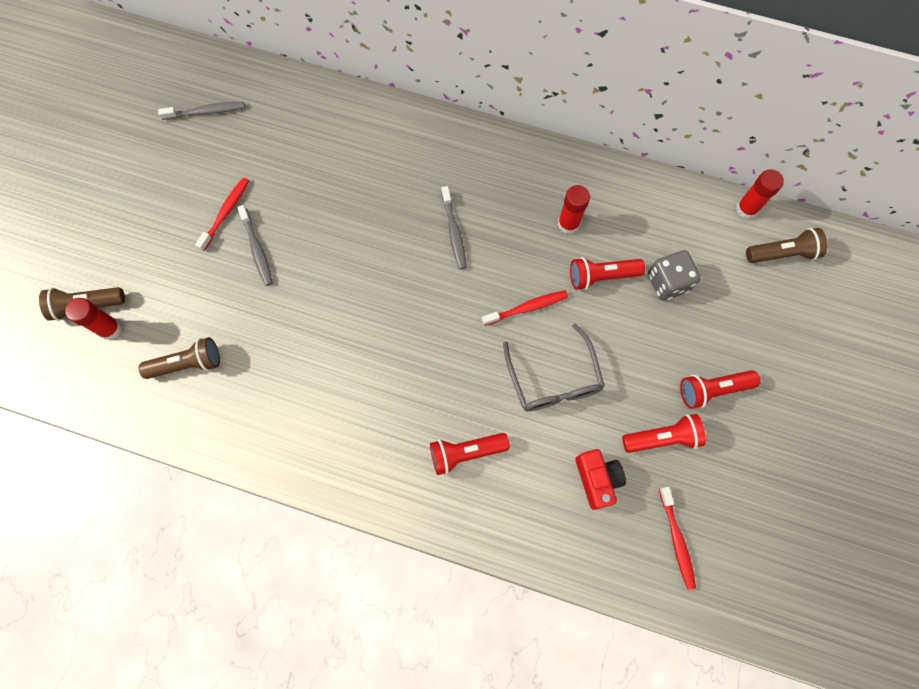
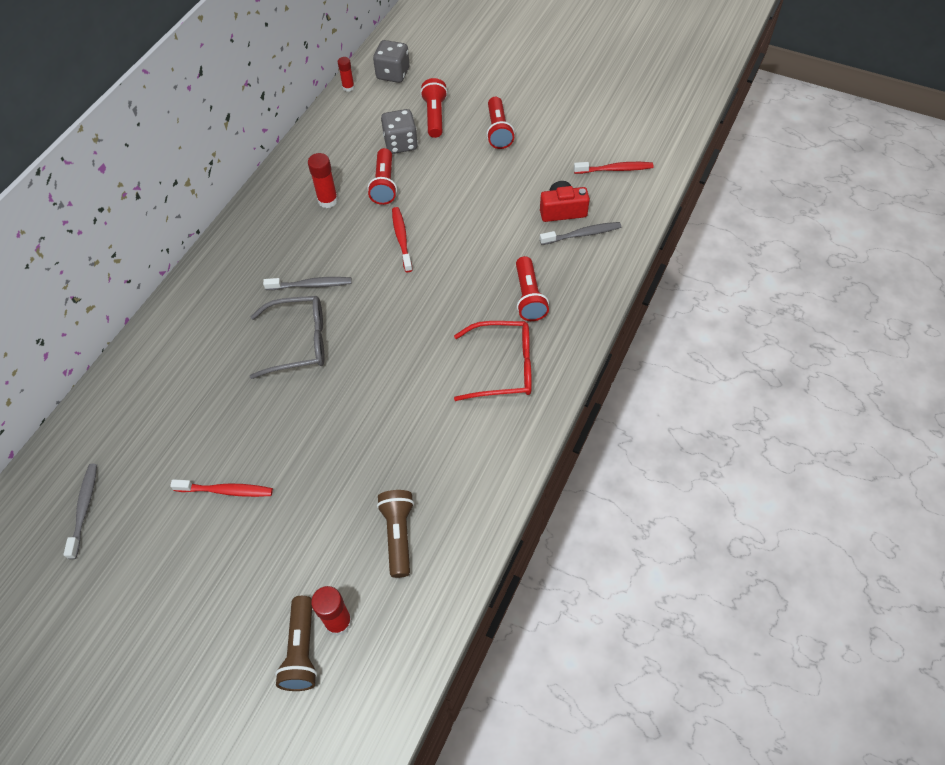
camera: 80 degrees left, 15 degrees down
(226, 213) = (226, 490): red toothbrush -> red toothbrush turned 150 degrees clockwise
(257, 249) = (280, 460): grey toothbrush -> grey toothbrush (582, 234)
(372, 435) = (503, 367): none -> red glasses
(553, 379) = (471, 228): grey glasses -> grey glasses (298, 342)
(662, 438) = (533, 166): red flashlight -> red flashlight (435, 116)
(746, 209) = (348, 87): red glue stick -> red glue stick, size x0.65
(782, 253) = (393, 74): brown flashlight -> grey dice

